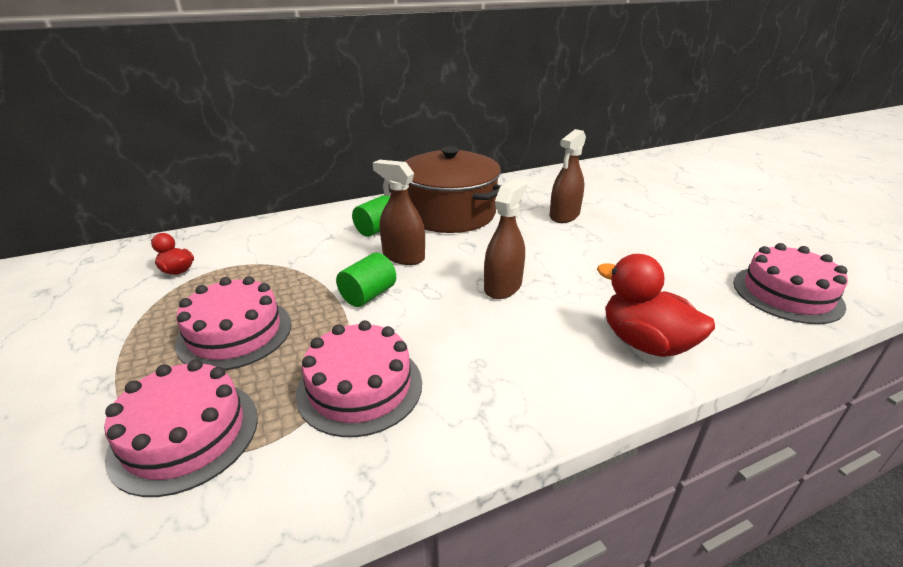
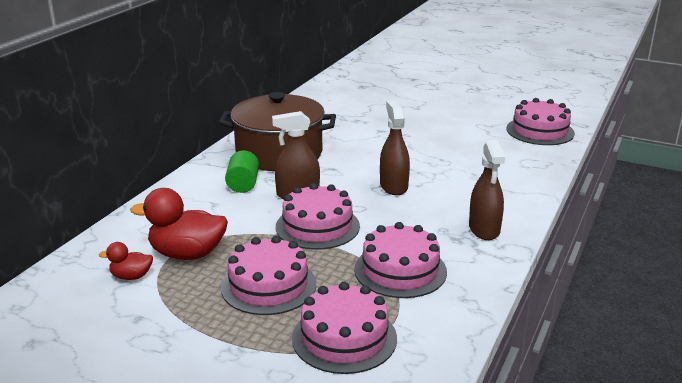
camera: 40 degrees left, 5 degrees down
(368, 295) = (317, 226): green cylinder -> pink cake
(564, 216) = (363, 127): brown spray bottle -> brown spray bottle (484, 229)
(645, 343) = (507, 183): red duck -> red duck (187, 254)

